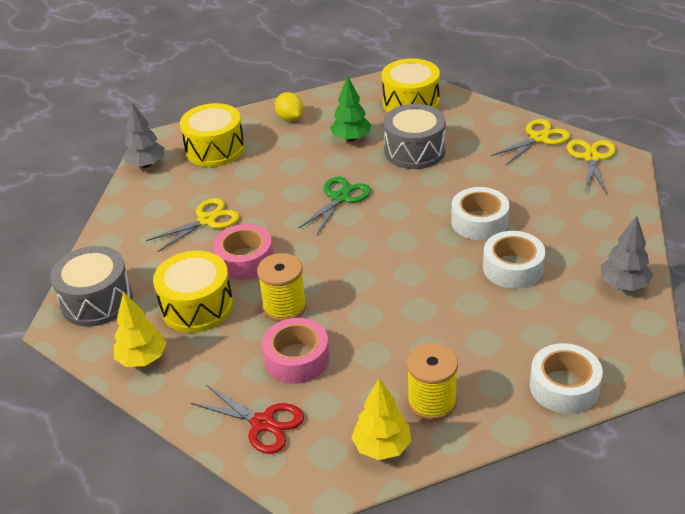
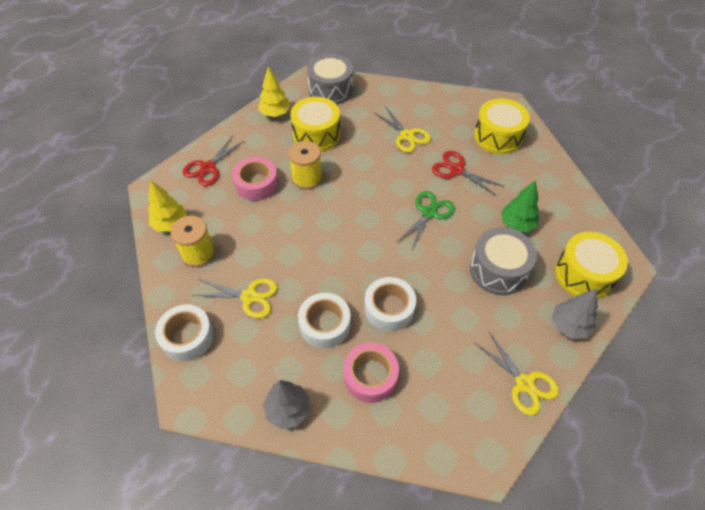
camera: 90 degrees right, 15 degrees up
(146, 165) = (476, 101): grey tree -> grey tree (569, 326)
(245, 260) = (359, 157): pink tape -> pink tape (370, 376)
(270, 179) = (456, 170): none -> red scissors
(290, 118) = (547, 182): yellow lemon -> none
(340, 198) = (429, 213): green scissors -> green scissors turned 90 degrees counterclockwise
(591, 157) = (489, 430): yellow scissors -> yellow scissors (249, 297)

